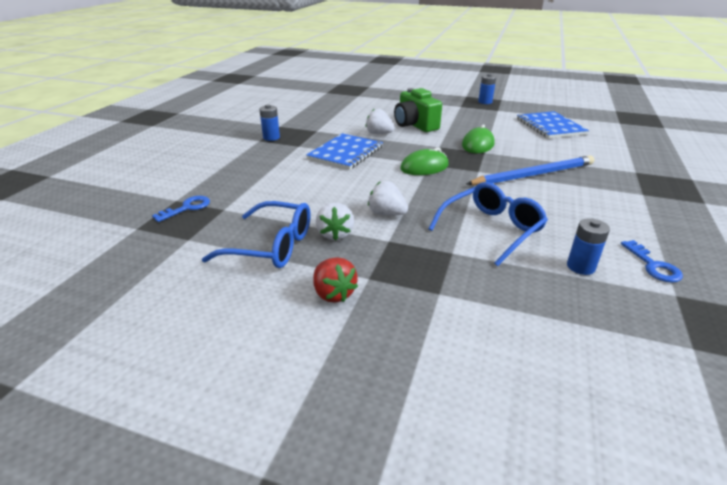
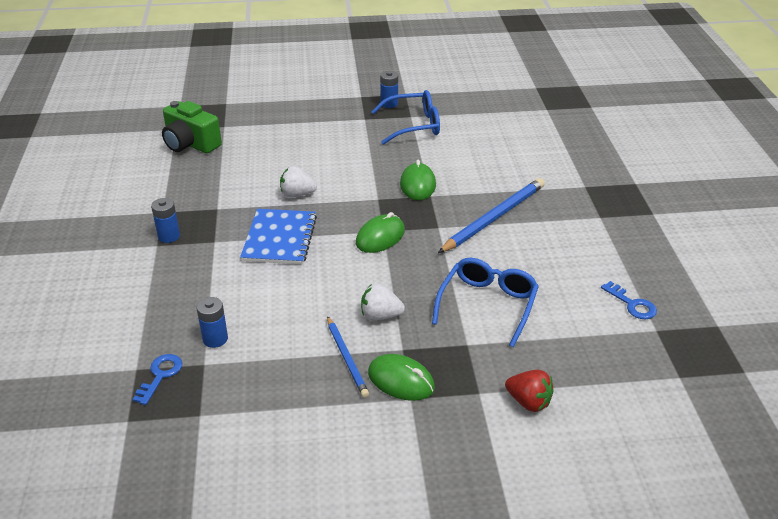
camera: 25 degrees left, 5 degrees up
(272, 246) = (294, 393): blue glasses -> blue glasses (413, 125)
(333, 293) = (391, 425): red strawberry -> red strawberry (528, 402)
(335, 234) = (347, 358): white strawberry -> blue pencil
(370, 262) = (401, 380): none -> green mouse
(415, 125) = (330, 168): green camera -> green camera (190, 144)
(550, 126) = (479, 133): blue notebook -> none
(580, 267) = (578, 324): blue battery -> blue battery (215, 339)

